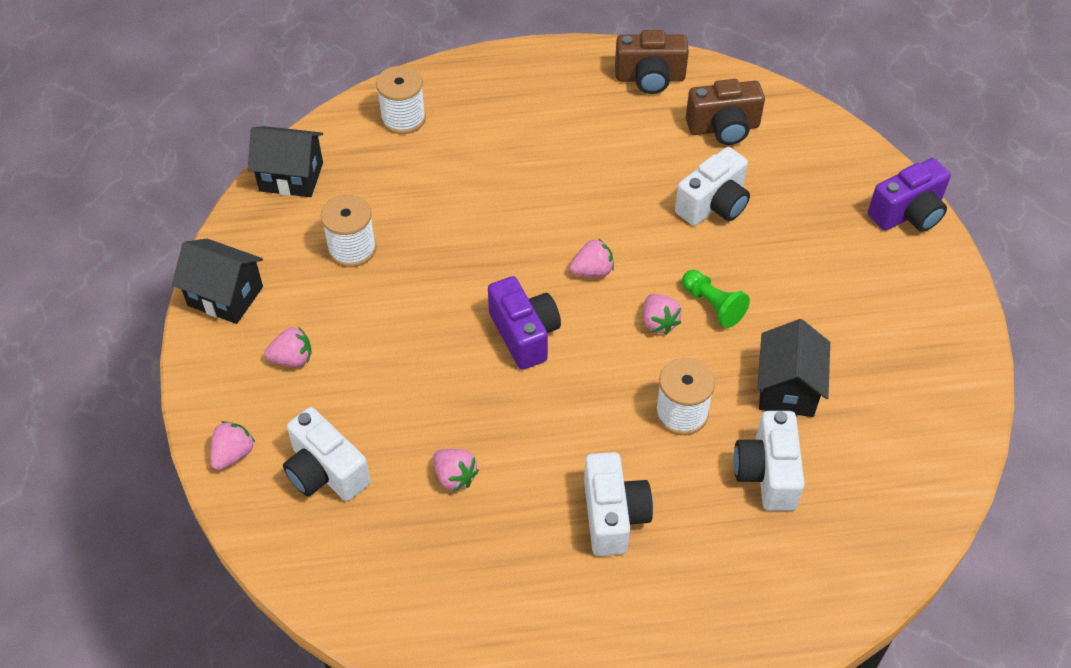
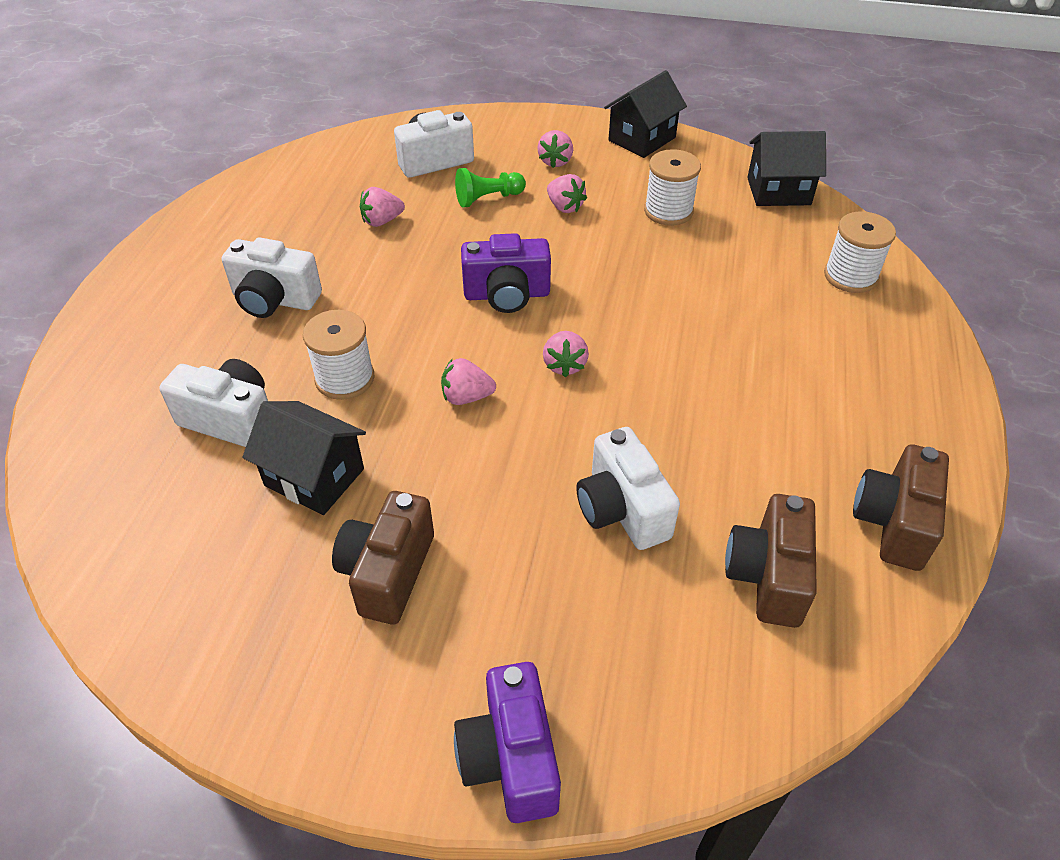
camera: 110 degrees right, 5 degrees down
(233, 454) = (479, 124): pink strawberry -> pink strawberry (565, 207)
(291, 177) = (778, 191): black house -> black house turned 60 degrees clockwise
(713, 305) = (464, 451): green pawn -> green pawn (488, 198)
(835, 312) = (388, 572): none -> brown camera

